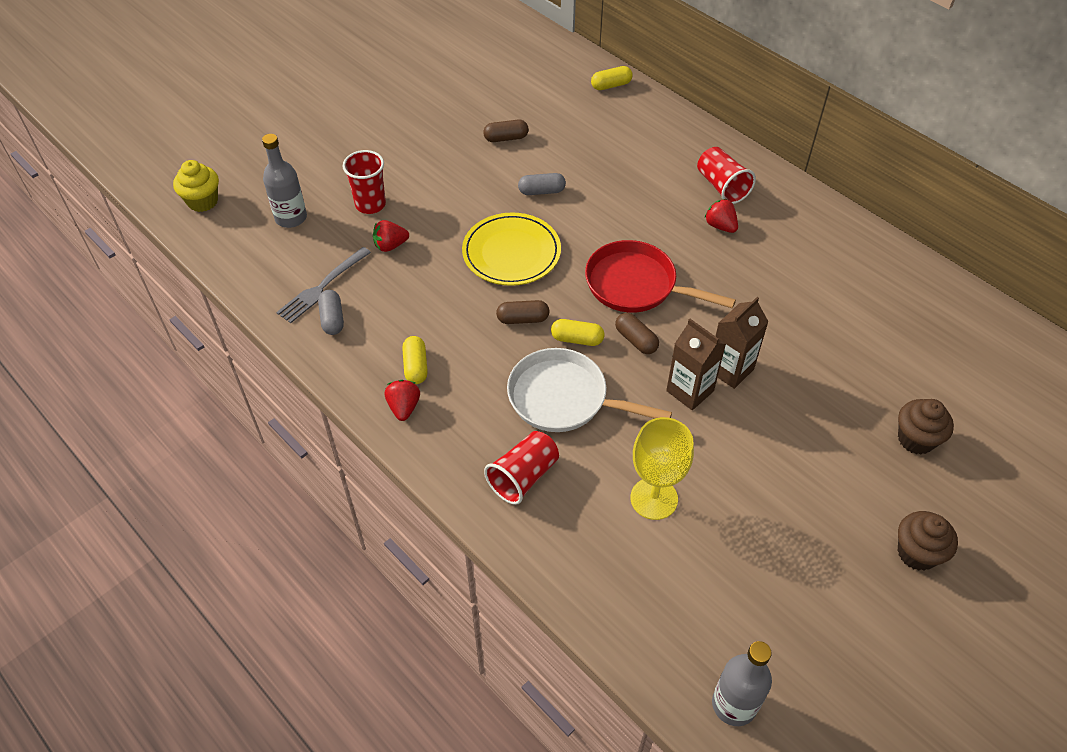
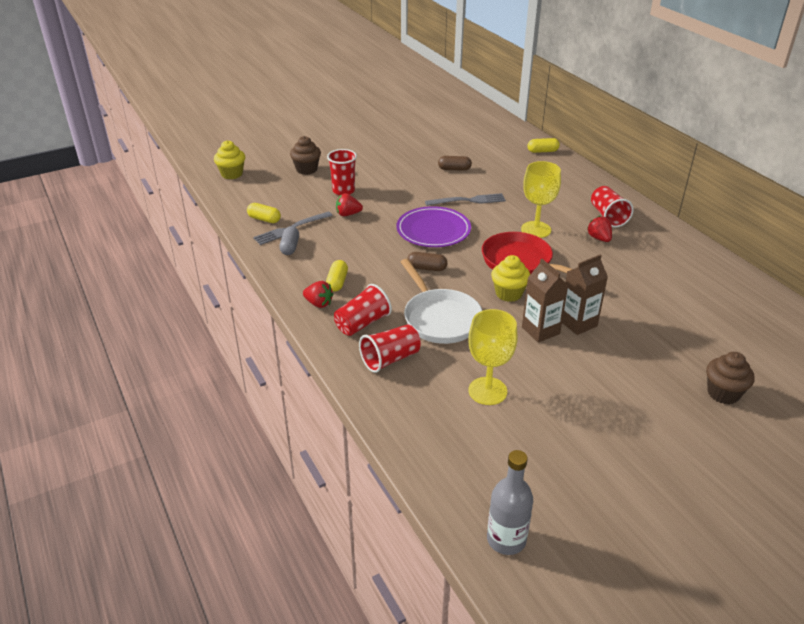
camera: 15 degrees right, 15 degrees down
(291, 218) = (286, 190): grey bottle -> none
(404, 407) = (319, 303): red strawberry -> red strawberry turned 105 degrees clockwise
(470, 428) = (362, 323): none -> red cup
(511, 253) = (433, 230): yellow plate -> purple plate
(541, 191) = (469, 200): grey capsule -> grey fork
(564, 398) = (440, 318): white pan -> white pan turned 150 degrees counterclockwise
(577, 339) = (463, 286): yellow capsule -> yellow capsule (264, 219)
(636, 340) = (508, 293): brown capsule -> yellow cupcake
(640, 226) = (536, 229): none -> yellow goblet
(917, 553) = (702, 469): brown cupcake -> brown cupcake (306, 169)

